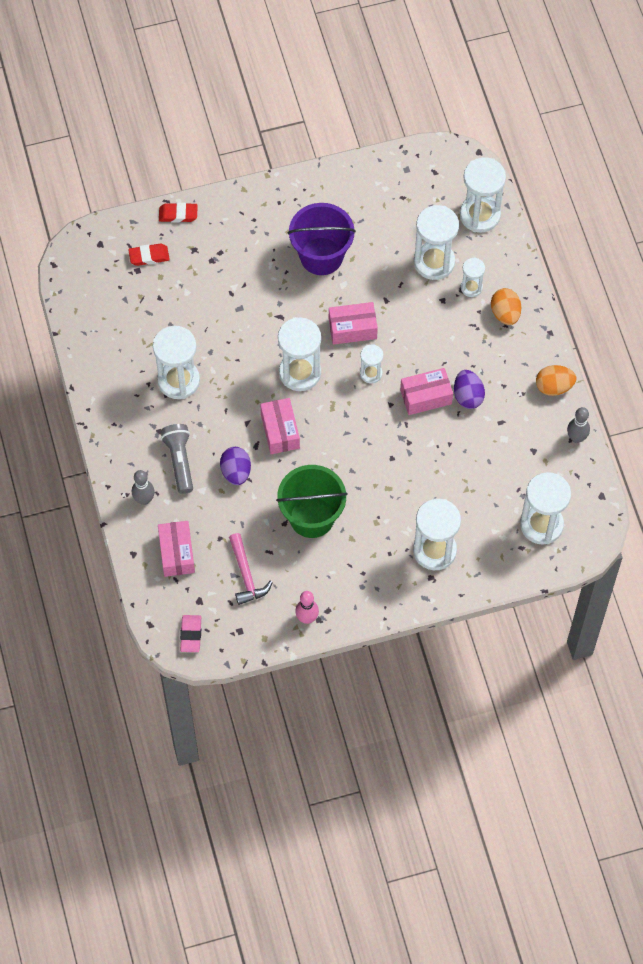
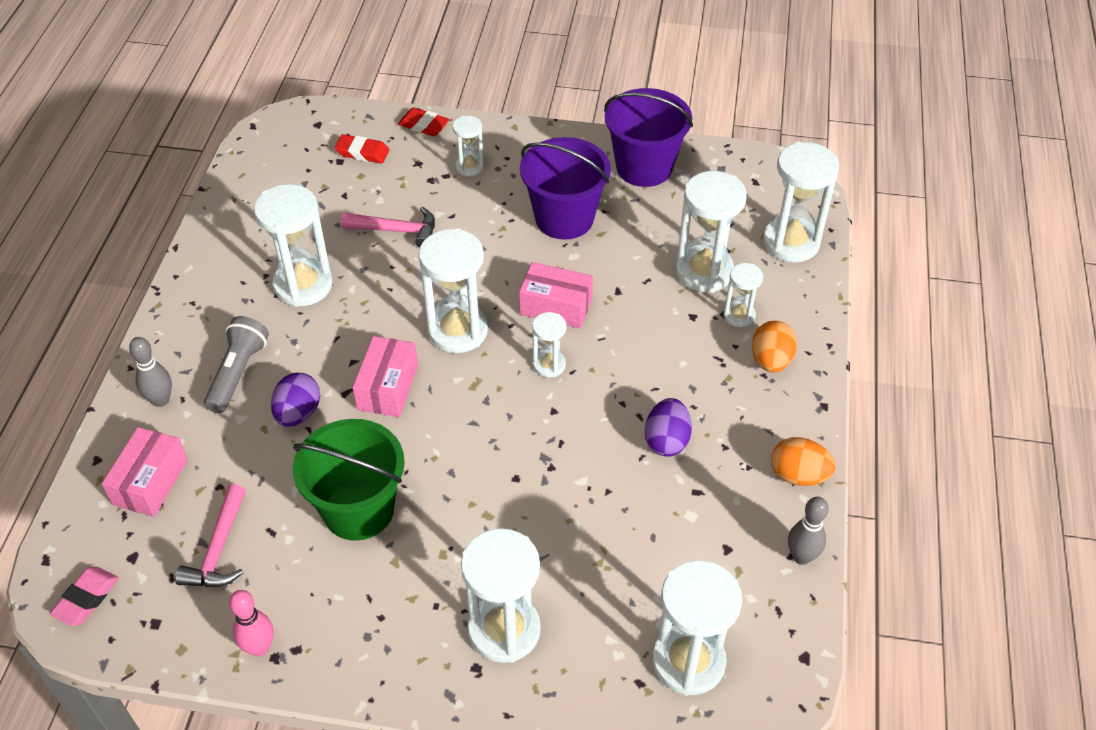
camera: 25 degrees right, 15 degrees down
(214, 312) = (396, 230): none -> pink hammer
(232, 238) = (469, 167): none -> white hourglass
(353, 190) = (644, 167): none -> purple bucket
(426, 397) = (607, 419): pink box -> none

